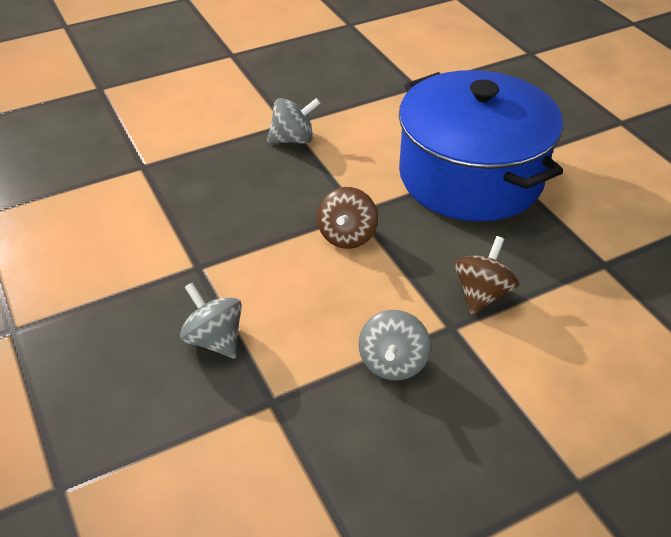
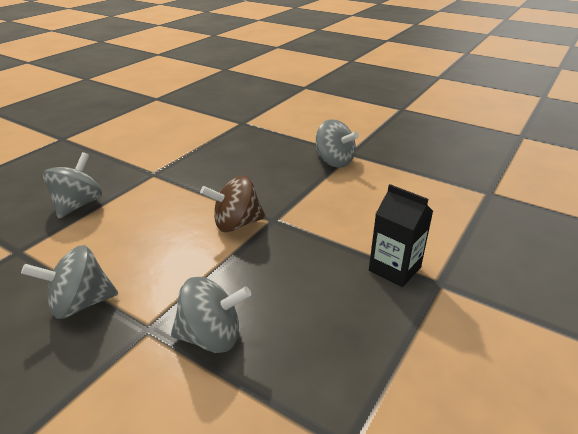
camera: 60 degrees right, 10 degrees down
(470, 176) = (394, 269): blue pot -> black carton
(482, 294) = (211, 336): brown spinning top -> grey spinning top

